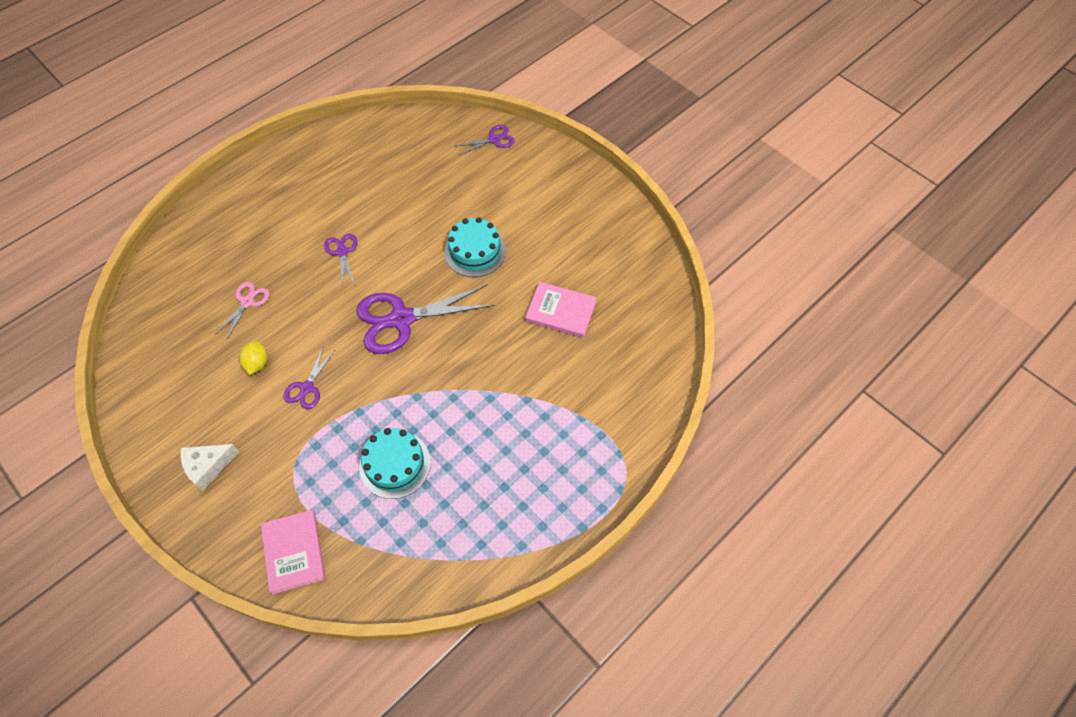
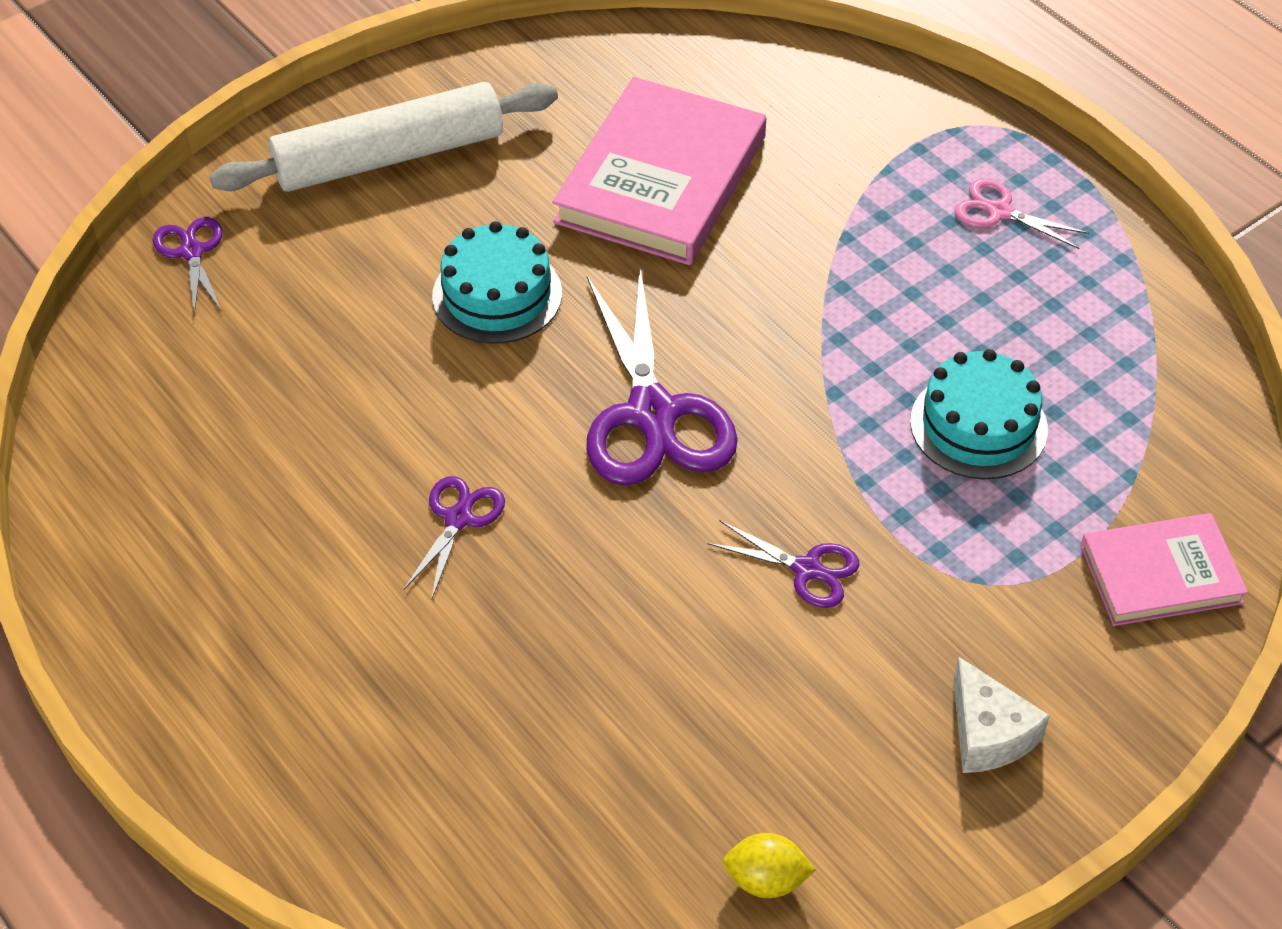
camera: 85 degrees left, 10 degrees down
(247, 302) = (573, 693): pink scissors -> pink scissors (999, 212)
(257, 363) = (741, 662): yellow lemon -> yellow lemon (766, 880)
(342, 252) = (458, 518): purple scissors -> purple scissors turned 120 degrees clockwise
(560, 312) = (661, 179): pink book -> pink book, size x1.71
(563, 200) = (389, 157): none -> white rolling pin

